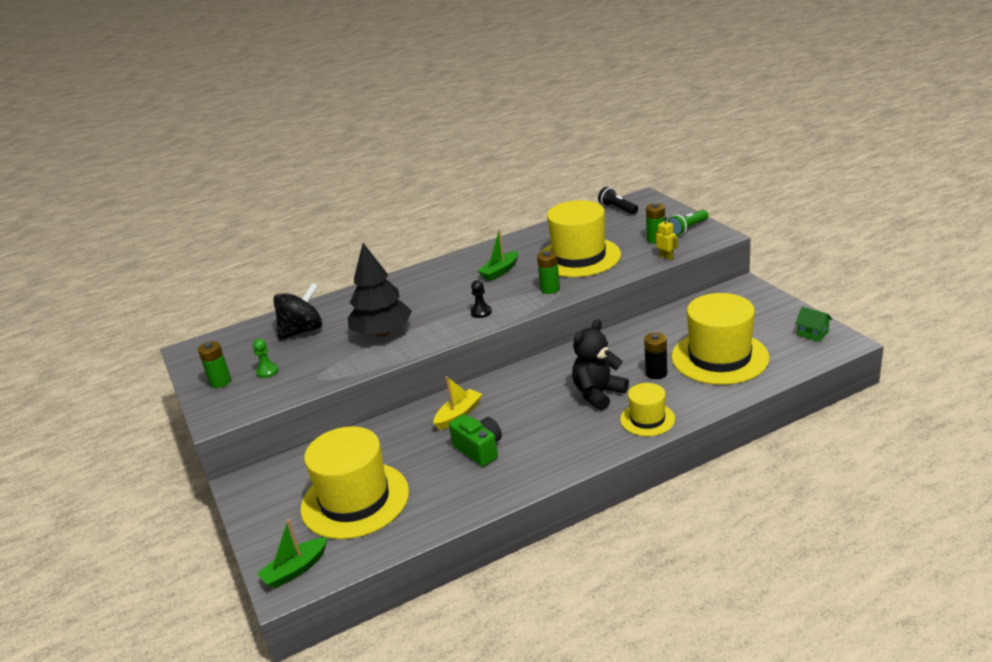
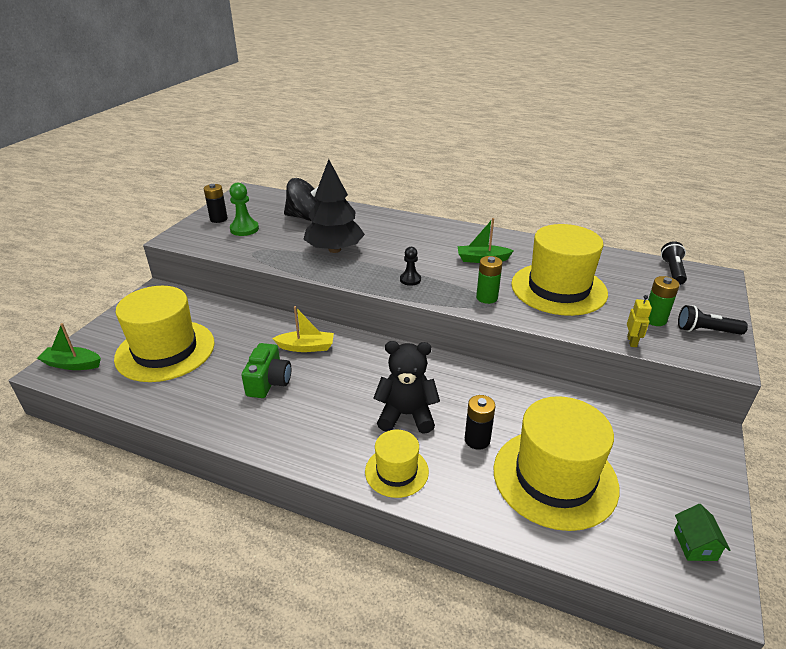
camera: 45 degrees right, 5 degrees up
(220, 382) = (218, 219): green battery -> black battery
(267, 371) = (244, 229): green pawn -> green pawn, size x1.52
(688, 229) = (706, 331): green flashlight -> black flashlight

